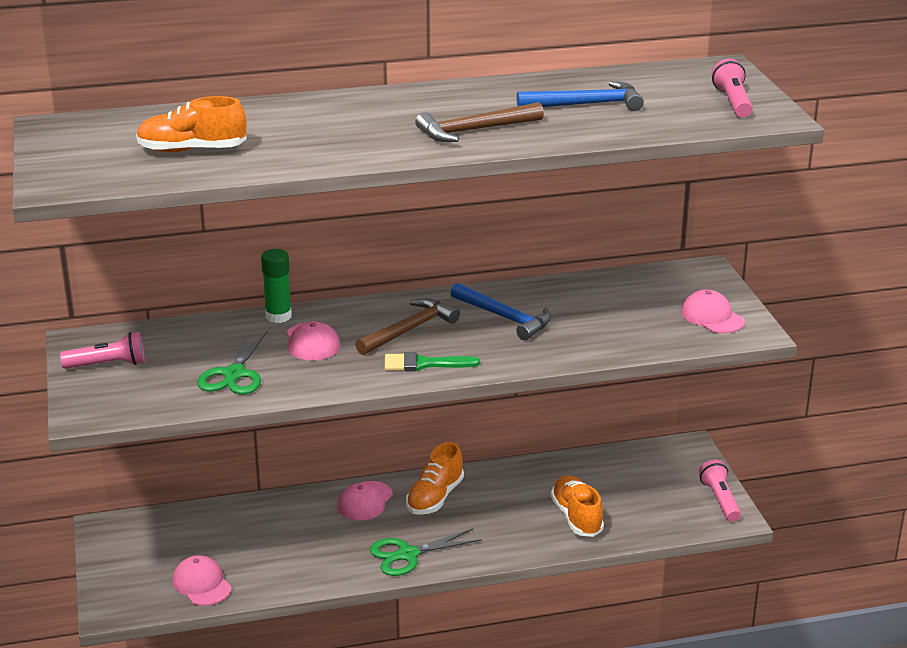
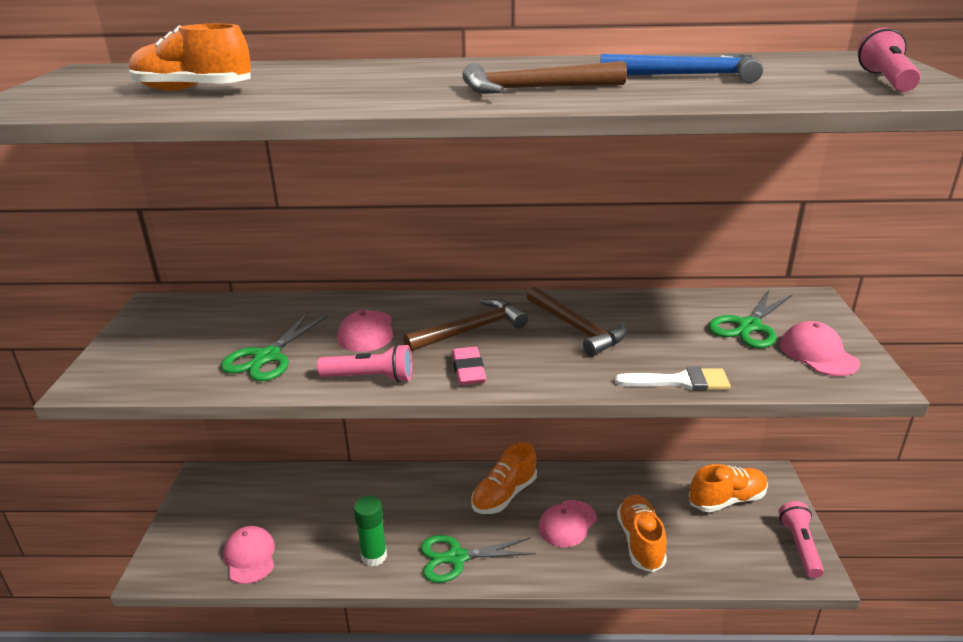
camera: 15 degrees right, 0 degrees up
(108, 365) = (158, 331): pink flashlight -> pink flashlight (370, 378)
(278, 316) = (350, 302): green glue stick -> green glue stick (374, 556)
(365, 501) = (437, 488): pink cap -> pink cap (567, 523)
(423, 364) = (468, 370): green brush -> pink eraser
(505, 318) = (577, 329): blue hammer -> brown hammer
(604, 352) = (680, 381): none -> white brush
(650, 472) = (727, 500): none -> orange shoe
(653, 300) = (748, 326): none -> green scissors

